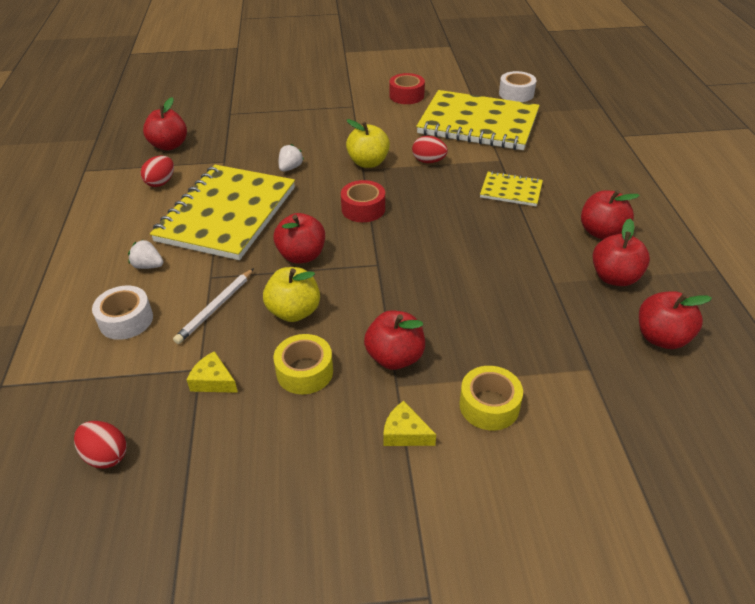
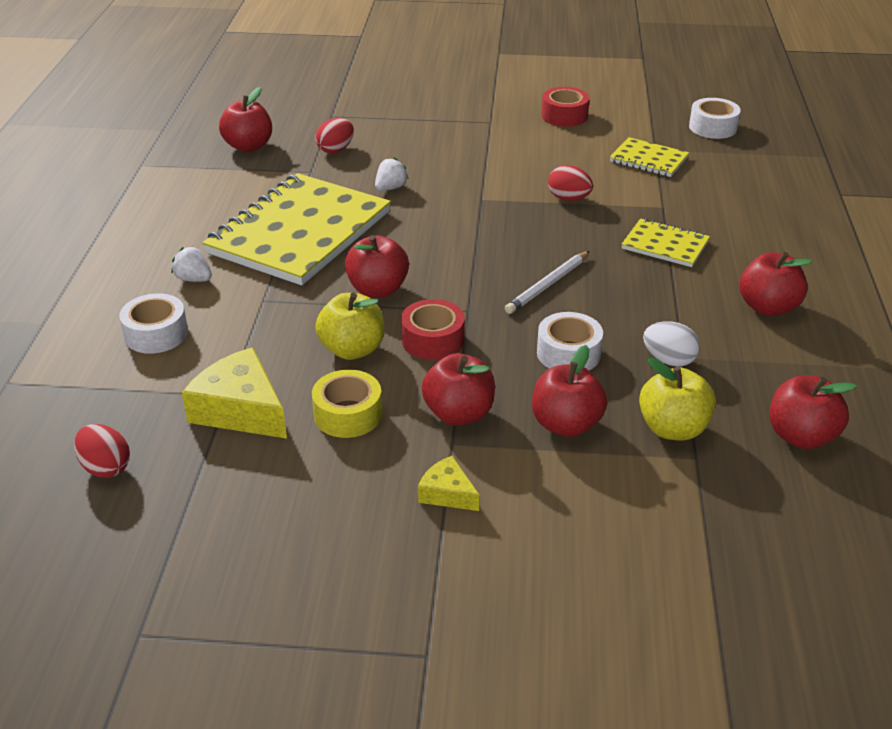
camera: 10 degrees right, 5 degrees down
(161, 182) = (229, 188): red egg -> red egg (336, 150)
(213, 381) = (240, 410): yellow cheese -> yellow cheese, size x1.84
(215, 307) = (261, 333): white pencil -> white pencil (547, 285)
(363, 209) = (468, 245): red tape -> red tape (433, 340)
(368, 162) = (490, 192): yellow apple -> yellow apple (673, 428)
(466, 291) = (568, 353): none -> white tape
(478, 123) = (648, 159): yellow notebook -> yellow notebook, size x0.46
(489, 405) = (557, 479): yellow tape -> none
(543, 286) = (669, 360): none -> white egg
(614, 277) = (765, 361): red apple -> red apple (566, 424)

